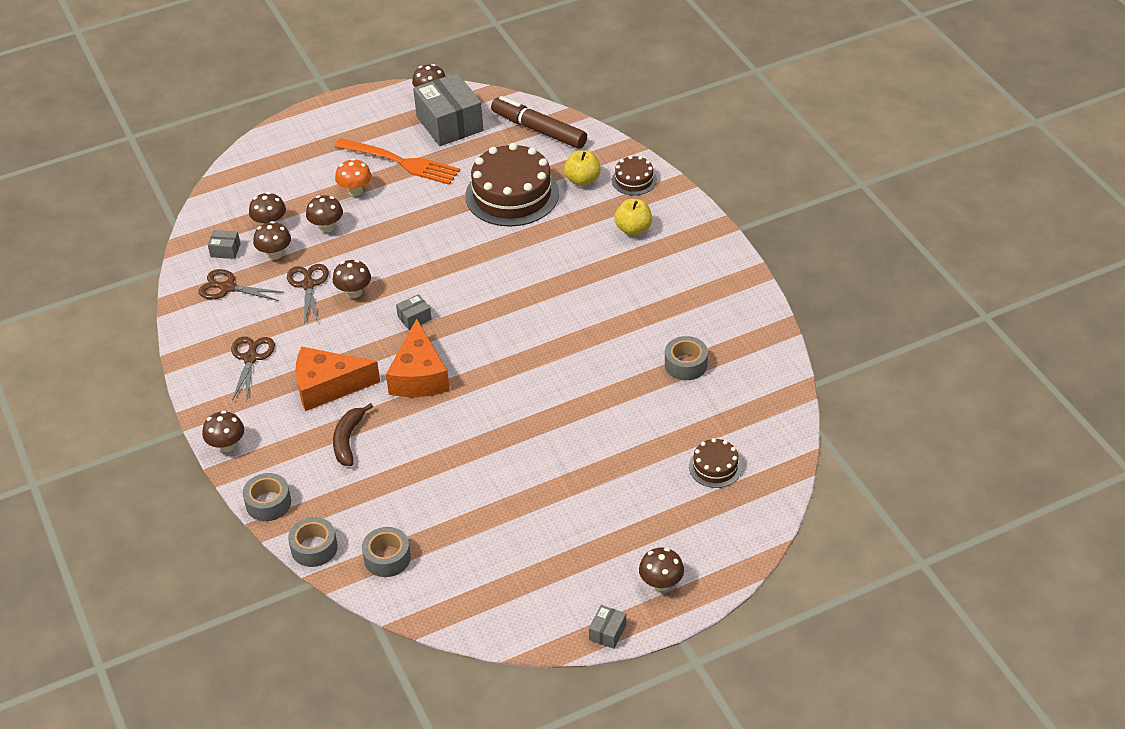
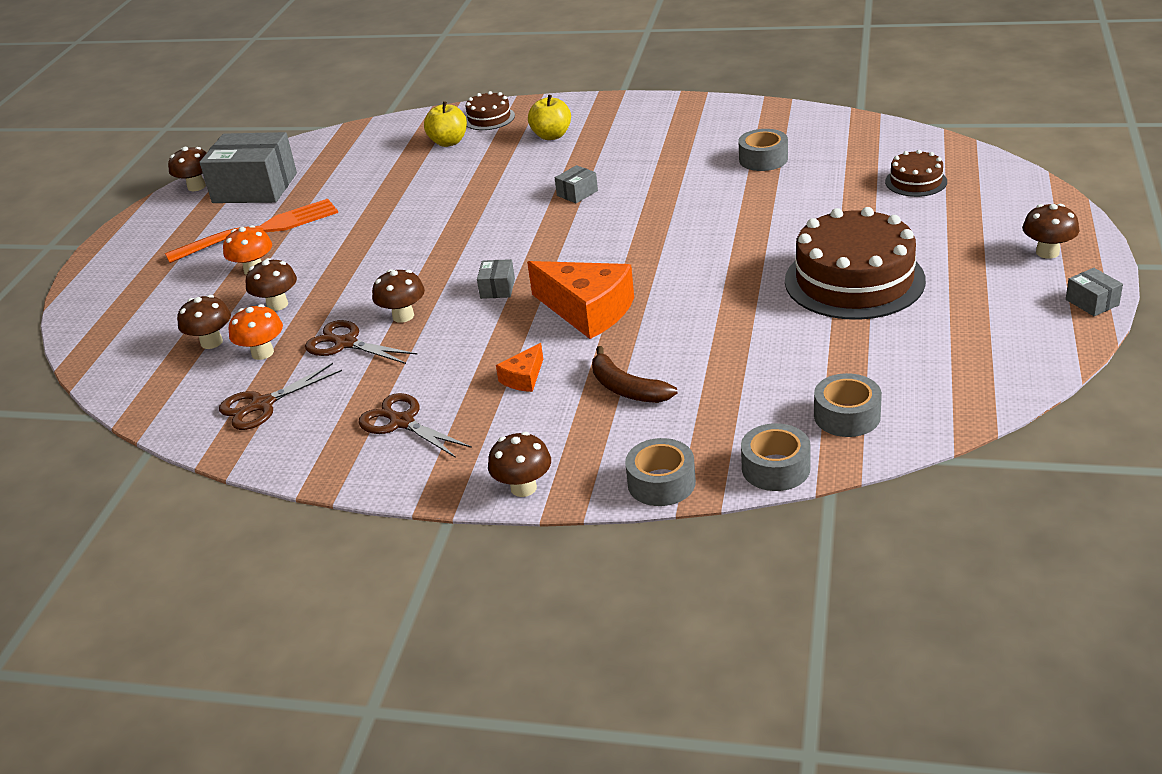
camera: 50 degrees left, 10 degrees down
(225, 250) = (200, 388): grey box -> grey box (577, 193)
(275, 254) = (262, 353): brown mushroom -> orange mushroom
(328, 386) = (524, 378): orange cheese -> orange cheese, size x0.48
(512, 194) = (408, 182): brown cake -> brown cake (854, 280)
(539, 130) = (346, 145): brown marker -> none

